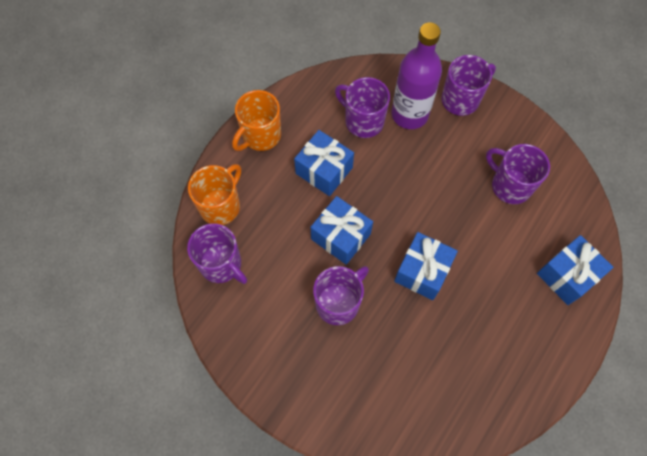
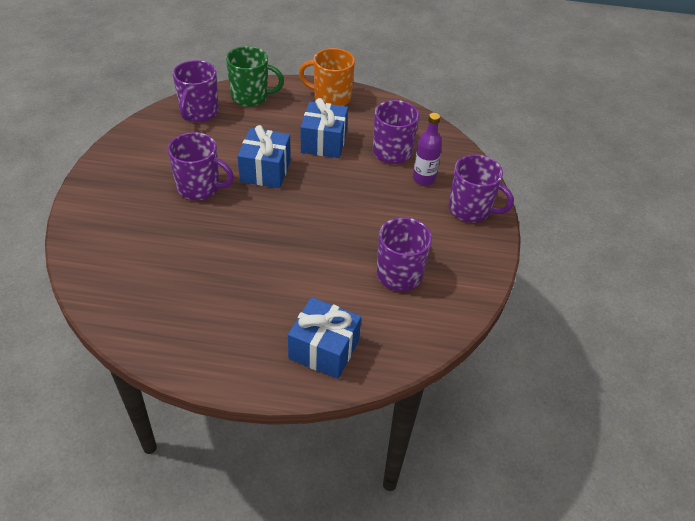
camera: 60 degrees right, 20 degrees down
(221, 206) = (251, 97): orange mug -> green mug
(409, 114) = (424, 179): purple bottle -> purple bottle, size x0.57
(422, 271) = (262, 233): blue gift -> none

